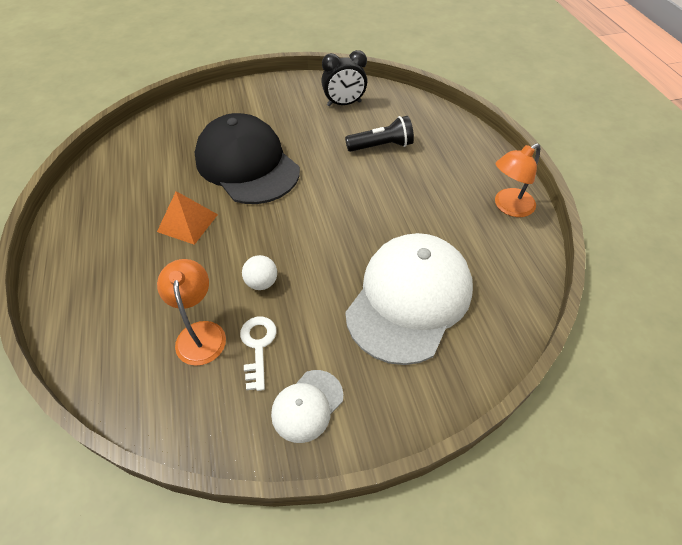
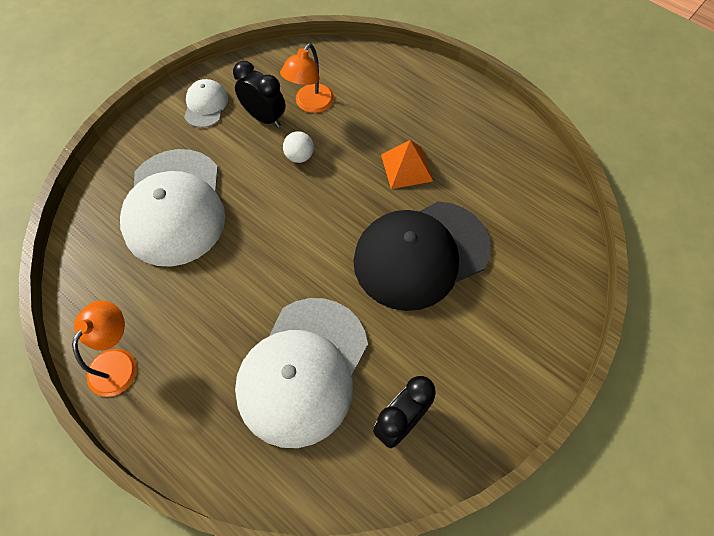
camera: 145 degrees right, 10 degrees up
(200, 333) = (310, 104): orange lamp -> orange lamp turned 75 degrees clockwise
(247, 164) = (421, 254): black cap -> black cap turned 135 degrees clockwise
(258, 346) = (264, 117): white key -> black clock
(381, 146) = (303, 370): black flashlight -> white cap

